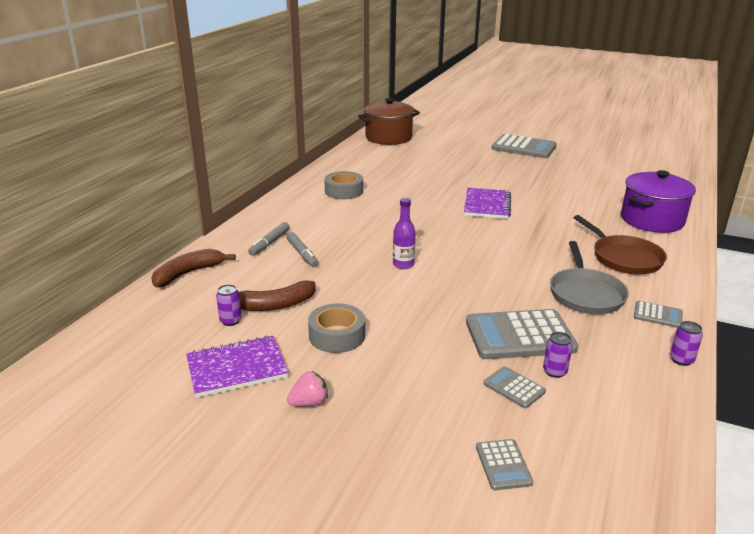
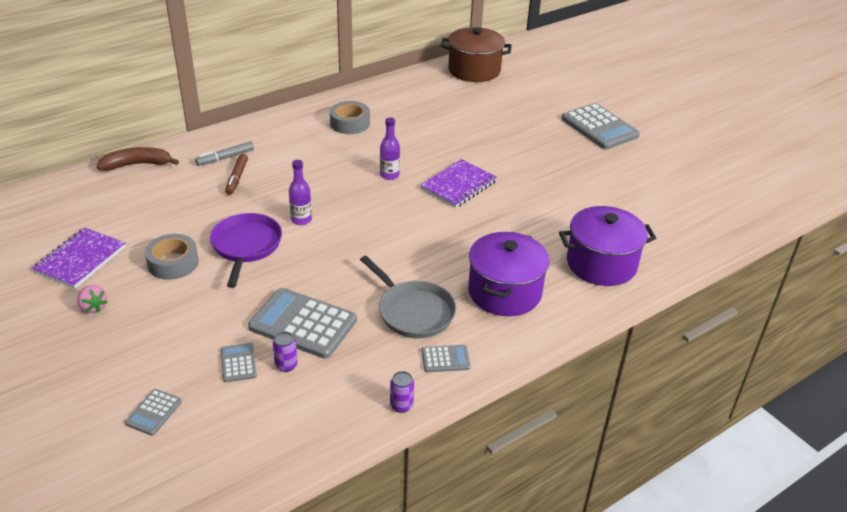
camera: 30 degrees right, 10 degrees up
(230, 321) = (119, 219): purple can -> none
(237, 368) = (80, 260): purple notebook -> purple notebook turned 75 degrees counterclockwise
(274, 305) = (162, 218): brown banana -> none
(302, 254) = (237, 178): grey marker -> brown marker
(309, 403) = (93, 307): pink strawberry -> pink strawberry turned 45 degrees clockwise
(385, 299) = (246, 246): none -> purple pan
(427, 214) = (389, 175): none -> purple bottle
(585, 294) = (413, 311): grey pan -> grey pan turned 75 degrees counterclockwise
(624, 258) = (504, 292): brown pan -> purple pot
(657, 315) = (445, 359): grey calculator -> grey calculator turned 60 degrees counterclockwise

